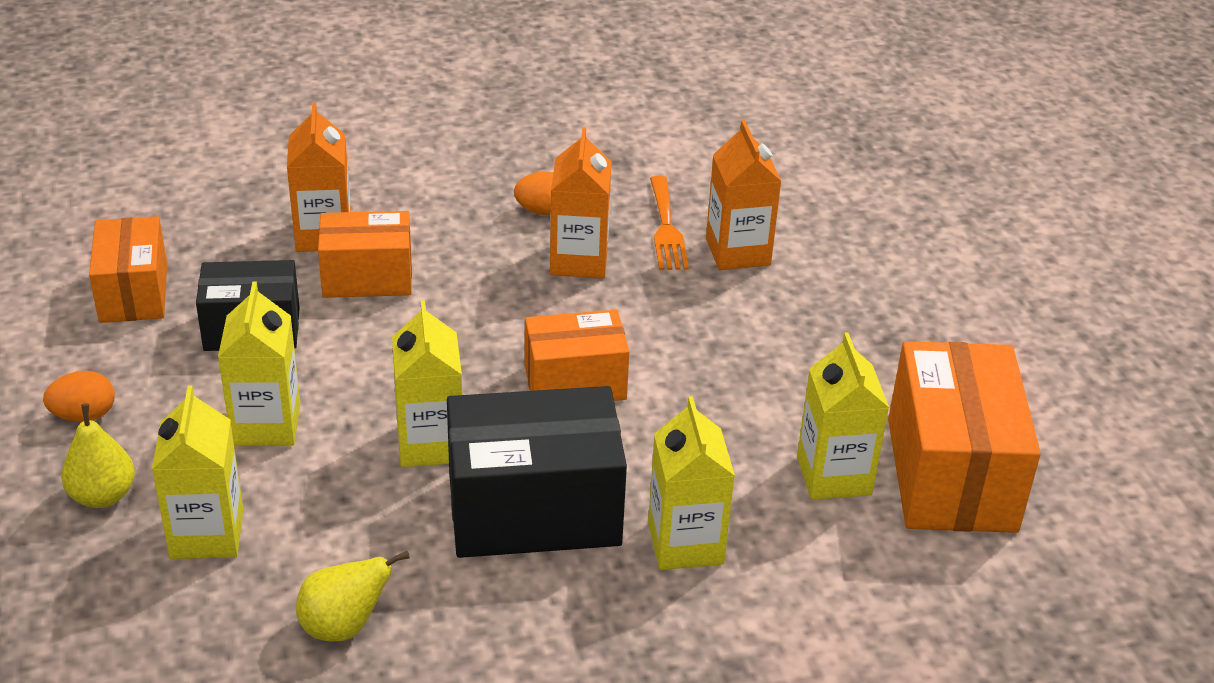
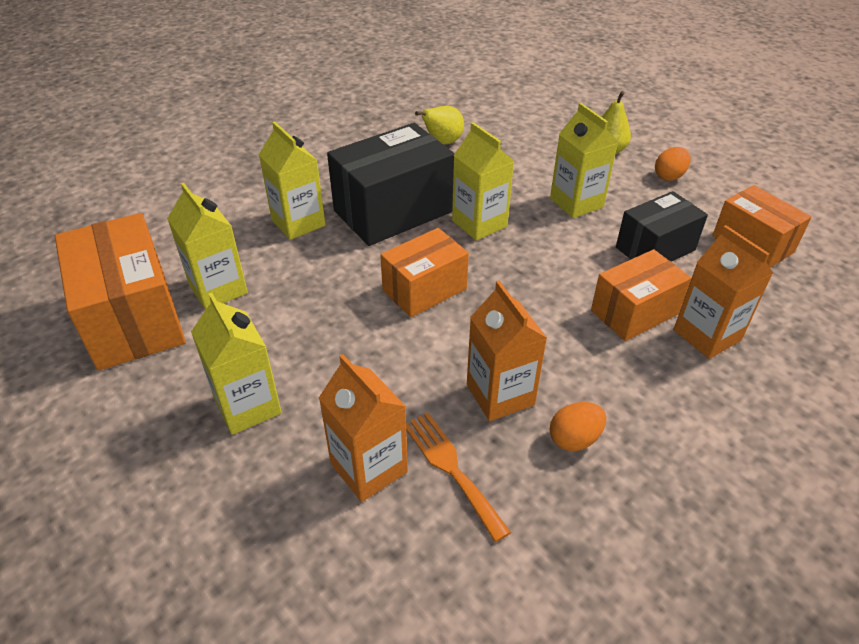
camera: 155 degrees right, 5 degrees up
(207, 534) = (541, 152): yellow carton -> yellow carton (248, 406)

